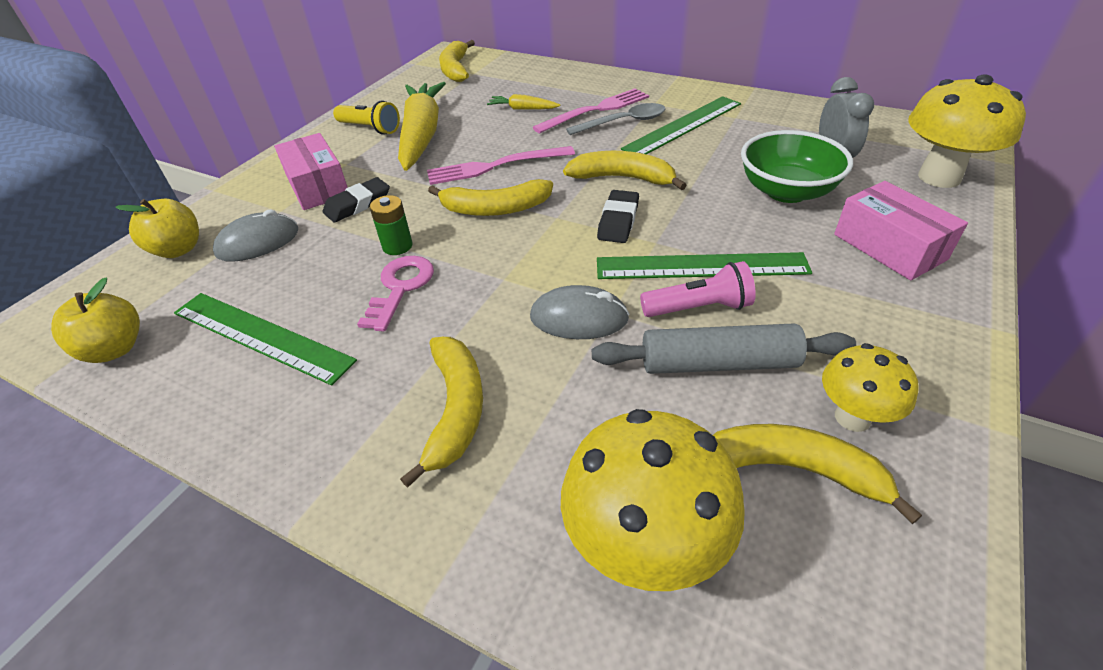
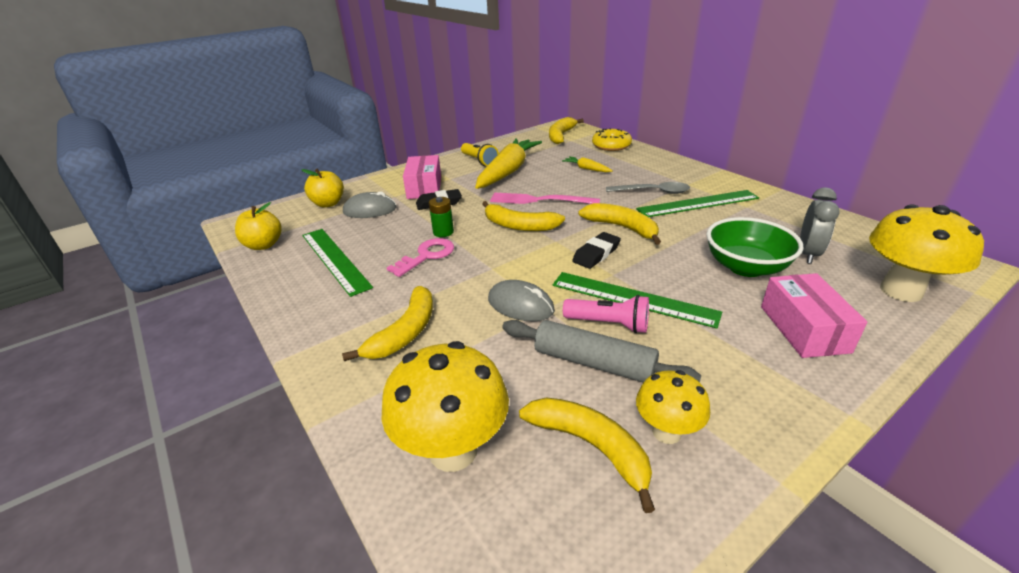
camera: 25 degrees right, 10 degrees down
(530, 71) = (611, 146): none -> yellow donut
(596, 110) = (639, 180): pink fork -> none

